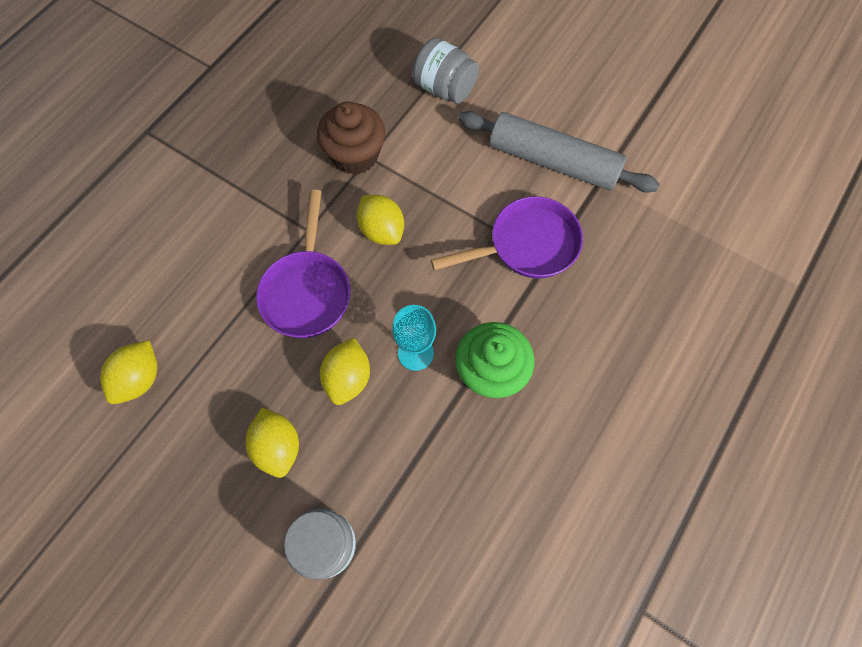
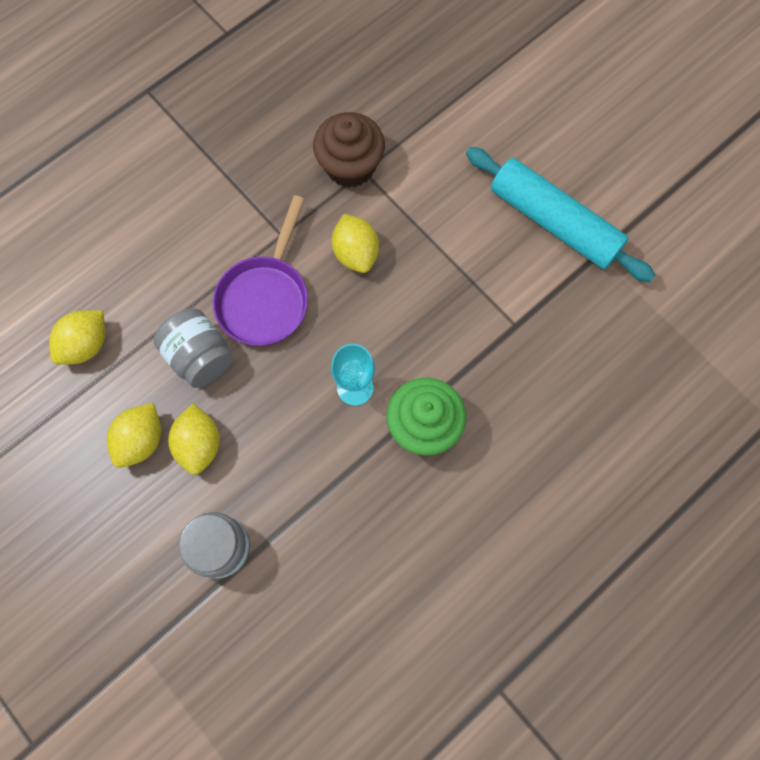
camera: 15 degrees right, 5 degrees up
(348, 378) = (282, 395): yellow lemon -> yellow lemon (141, 440)
(445, 88) = (463, 113): grey jar -> grey jar (200, 356)
(527, 245) = (499, 305): purple pan -> none
(553, 161) = (554, 221): grey rolling pin -> turquoise rolling pin

